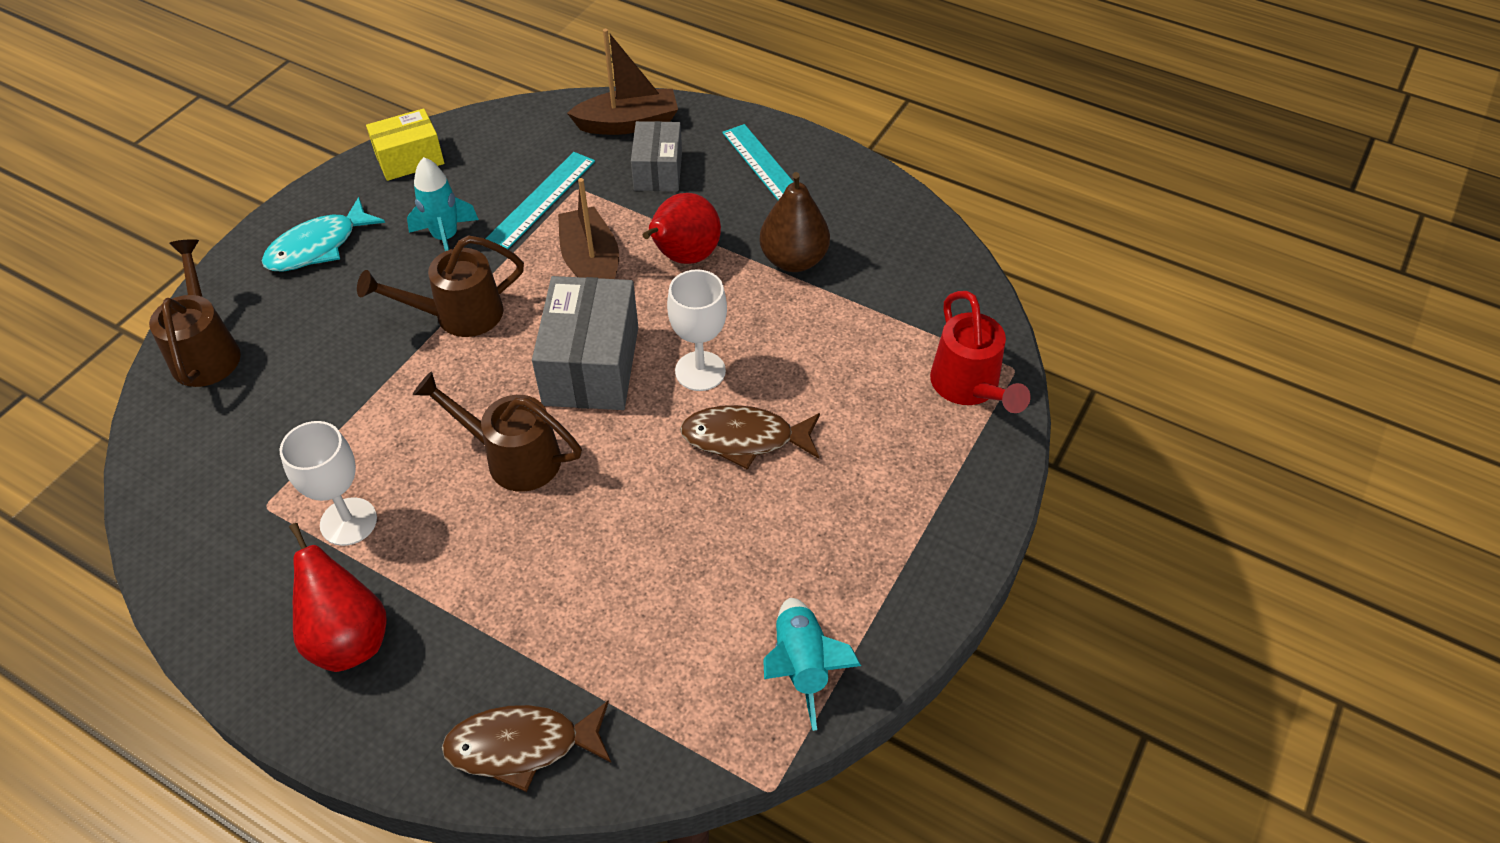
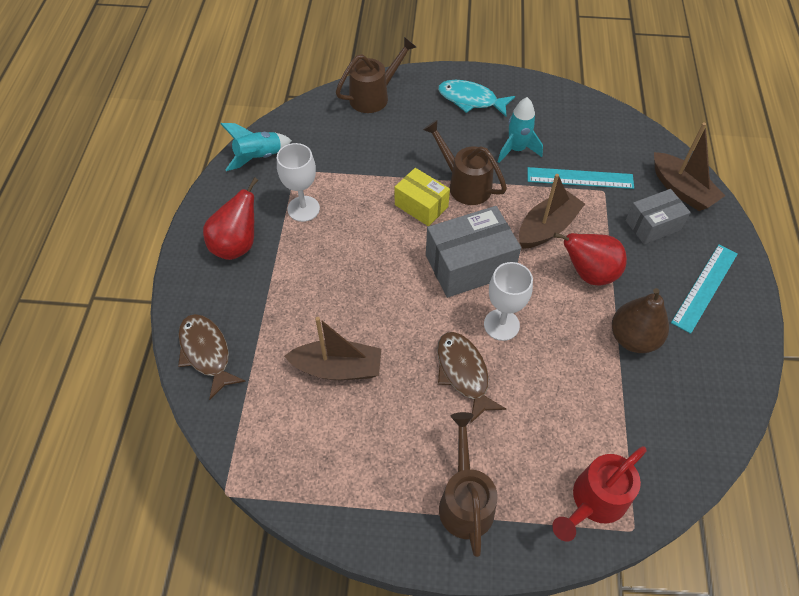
camera: 65 degrees right, 5 degrees up
(409, 159) = (563, 103): yellow box -> yellow box (421, 206)
(513, 457) = (382, 259): brown watering can -> brown watering can (465, 500)
(654, 577) = (338, 368): none -> brown boat
(801, 666) = (314, 477): turquoise rocket -> turquoise rocket (259, 157)

